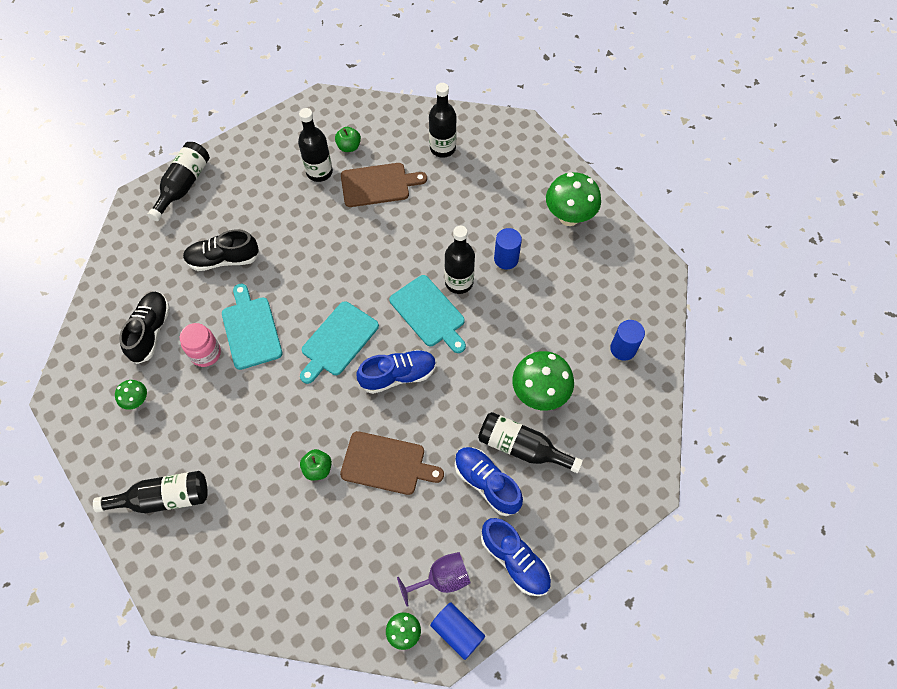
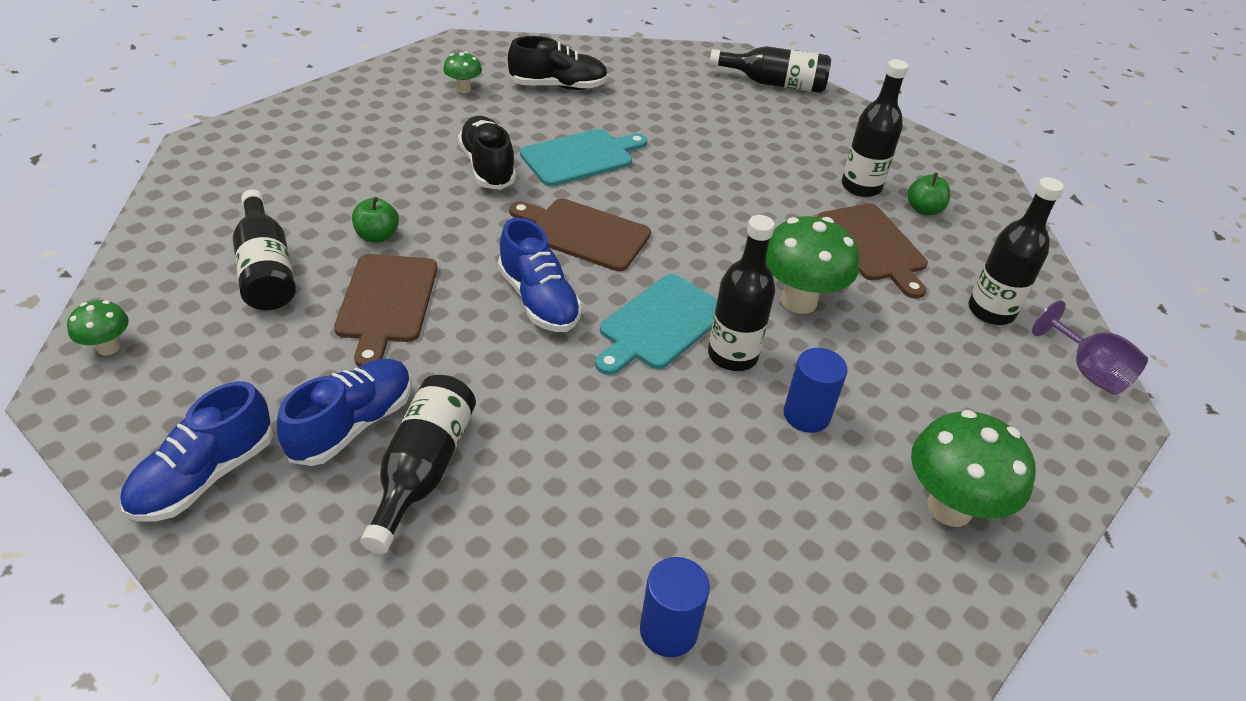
camera: 75 degrees right, 20 degrees down
(163, 498) = (336, 121): black bottle -> black bottle (266, 269)
(205, 353) = (537, 127): pink jar -> none
(223, 259) = (679, 124): black shoe -> black shoe (487, 167)
(338, 341) = (583, 233): turquoise cutting board -> brown cutting board
(441, 579) = (187, 382): purple goblet -> purple goblet (1087, 371)
(457, 632) = (92, 409): blue cylinder -> none
(539, 394) = (535, 487): green mushroom -> green mushroom (799, 301)

